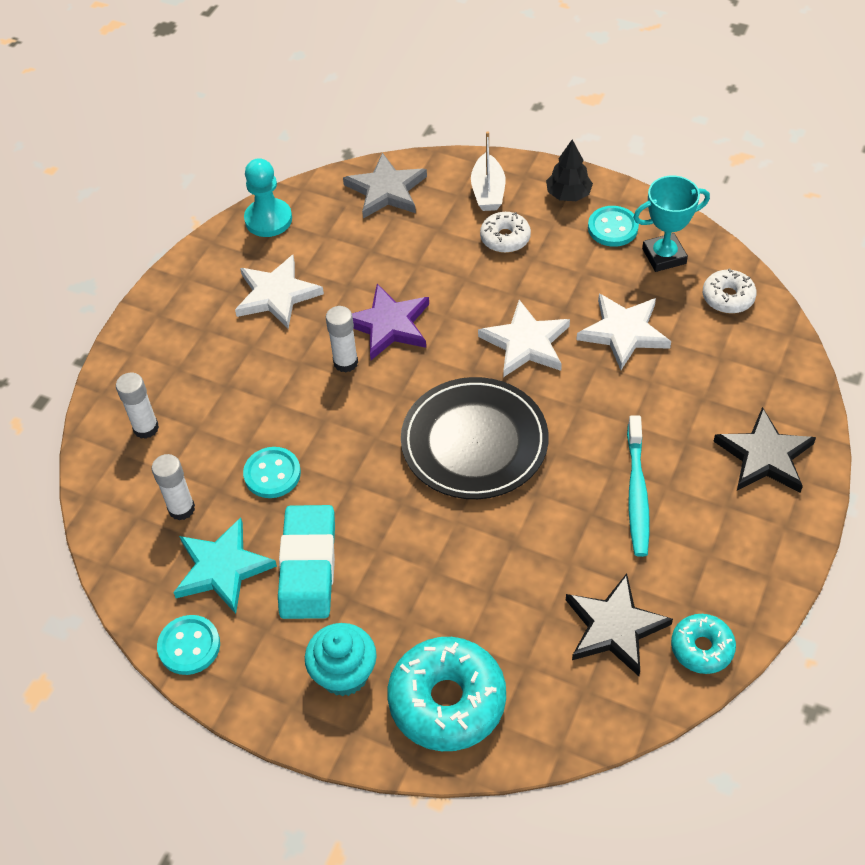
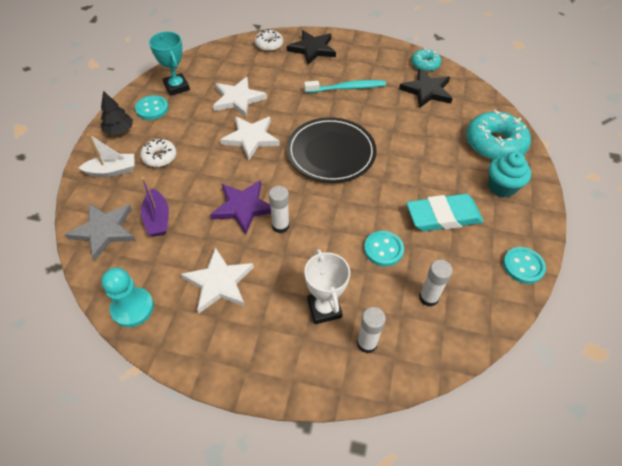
camera: 105 degrees left, 0 degrees up
(206, 393) = (324, 308): none -> white trophy
(222, 568) = (463, 261): turquoise star -> none
(391, 238) = (157, 219): none -> purple boat
(728, 297) = (208, 63): white donut -> white donut (269, 45)

